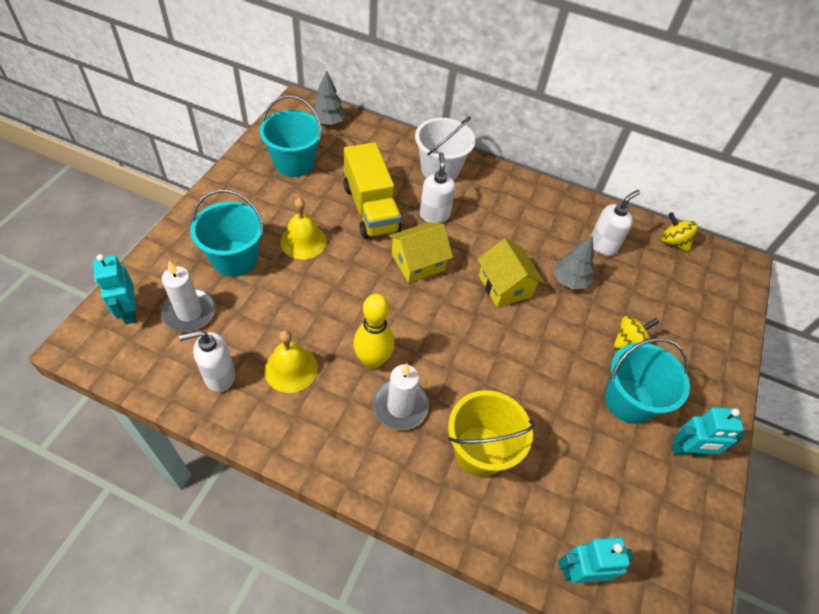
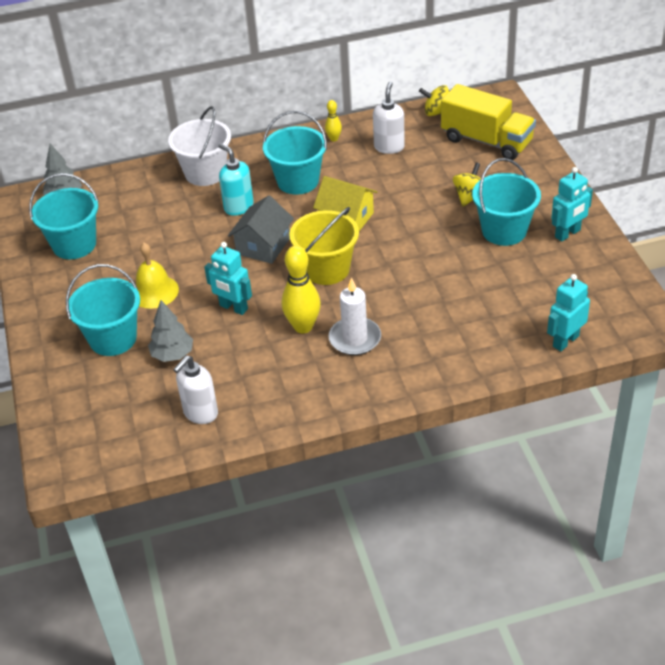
camera: 30 degrees left, 10 degrees down
(129, 312) = (72, 427): turquoise robot -> turquoise robot (233, 308)
(189, 312) = (123, 394): white candle -> none
(291, 369) = (249, 372): yellow bell -> none
(371, 208) = (181, 235): yellow truck -> yellow truck (486, 141)
(418, 262) = (263, 246): yellow house -> grey house
(434, 215) = (238, 207): white soap dispenser -> turquoise soap dispenser
(480, 451) = (437, 325): yellow bucket -> yellow bucket (327, 269)
(500, 224) = (298, 181): none -> turquoise bucket
(564, 207) = (334, 139): none -> yellow bowling pin
(569, 280) = (389, 185): grey tree -> grey tree (172, 354)

